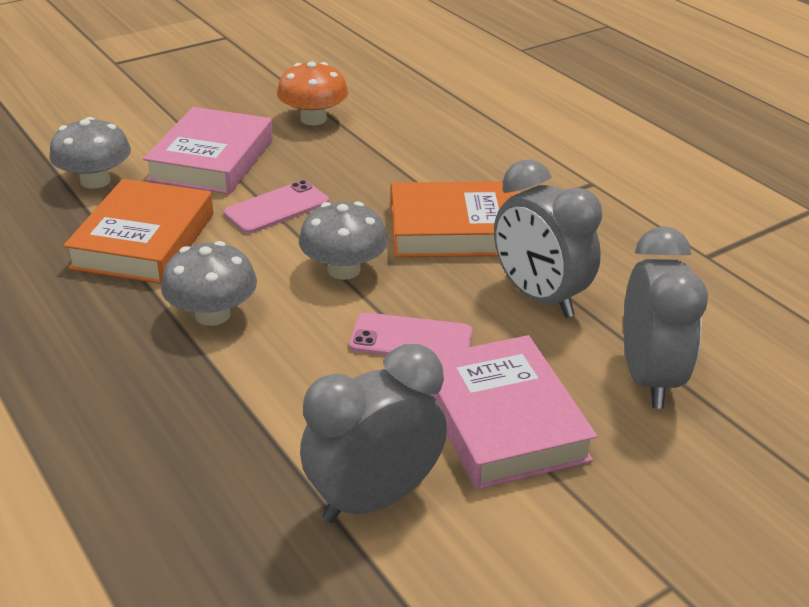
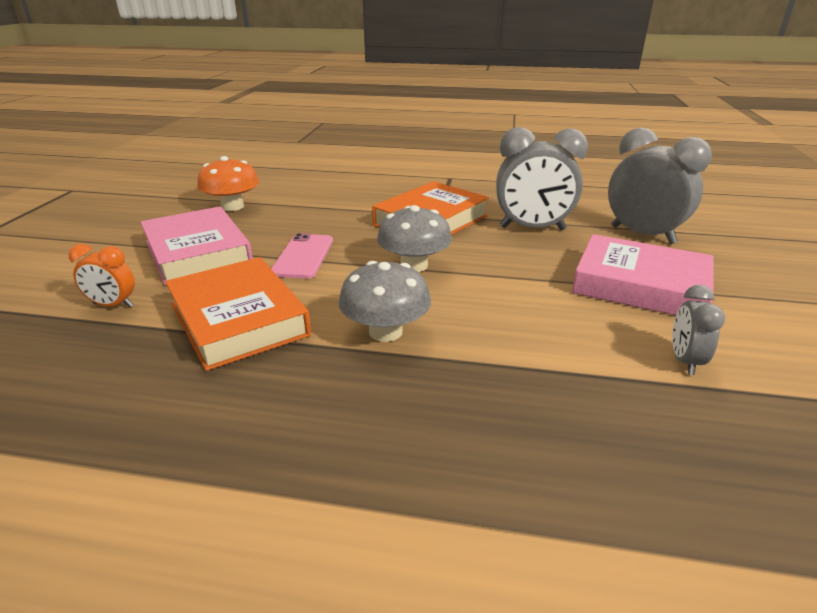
camera: 45 degrees left, 5 degrees down
(95, 181) = (113, 305): grey mushroom -> orange clock
(374, 499) = (684, 361): grey clock -> grey clock, size x0.51
(411, 339) = (522, 277): pink phone -> none

